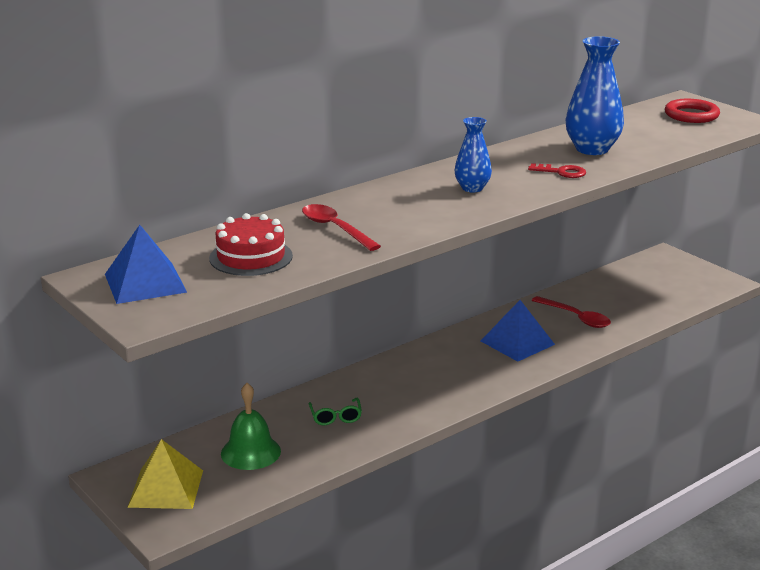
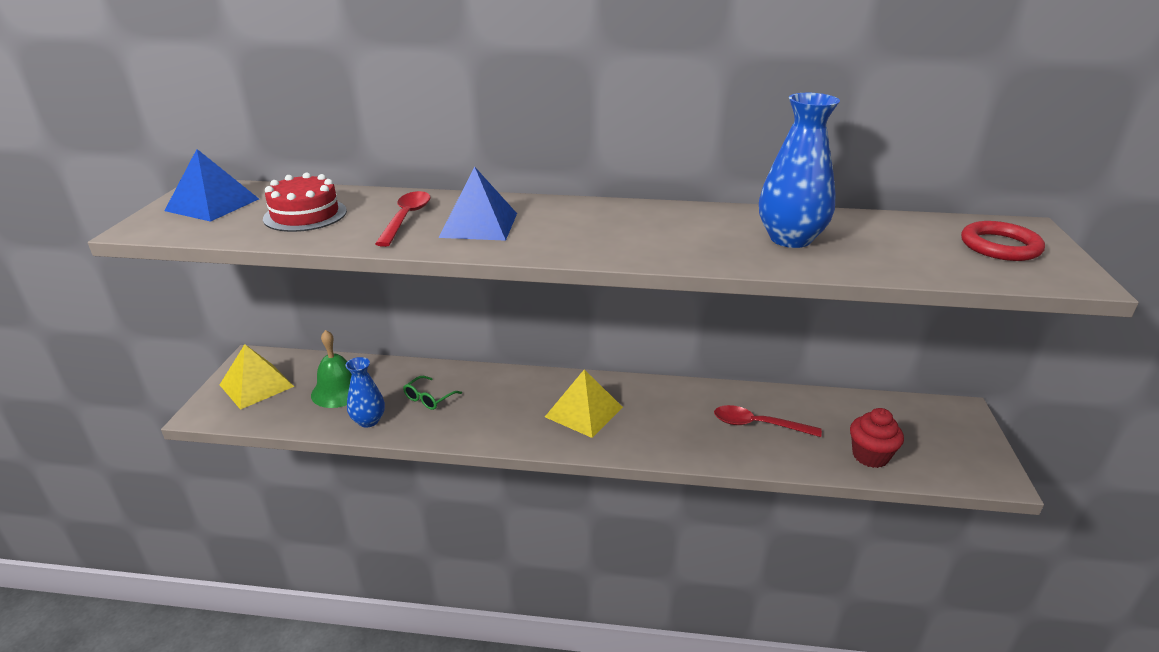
camera: 45 degrees right, 5 degrees up
(461, 366) = (584, 412): none -> yellow pyramid
(472, 188) = (587, 230): blue vase -> blue vase (368, 421)
(517, 342) = (664, 418): blue pyramid -> blue pyramid (479, 225)
(561, 172) = (704, 248): red key -> none
(576, 318) = (757, 425): red spoon -> red spoon turned 105 degrees clockwise
(658, 303) = (870, 456): none -> red cupcake

